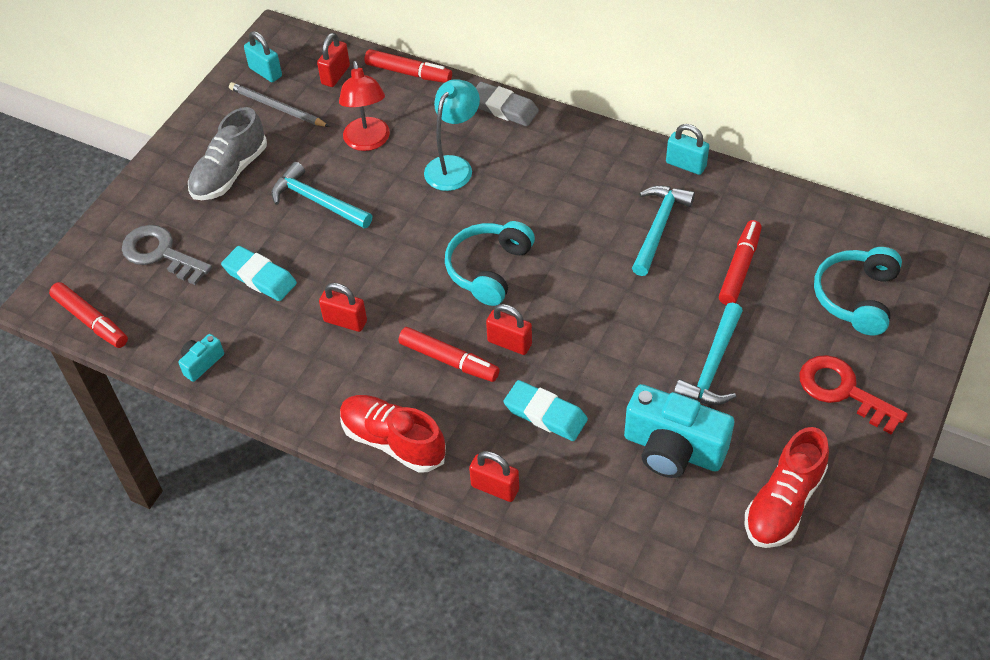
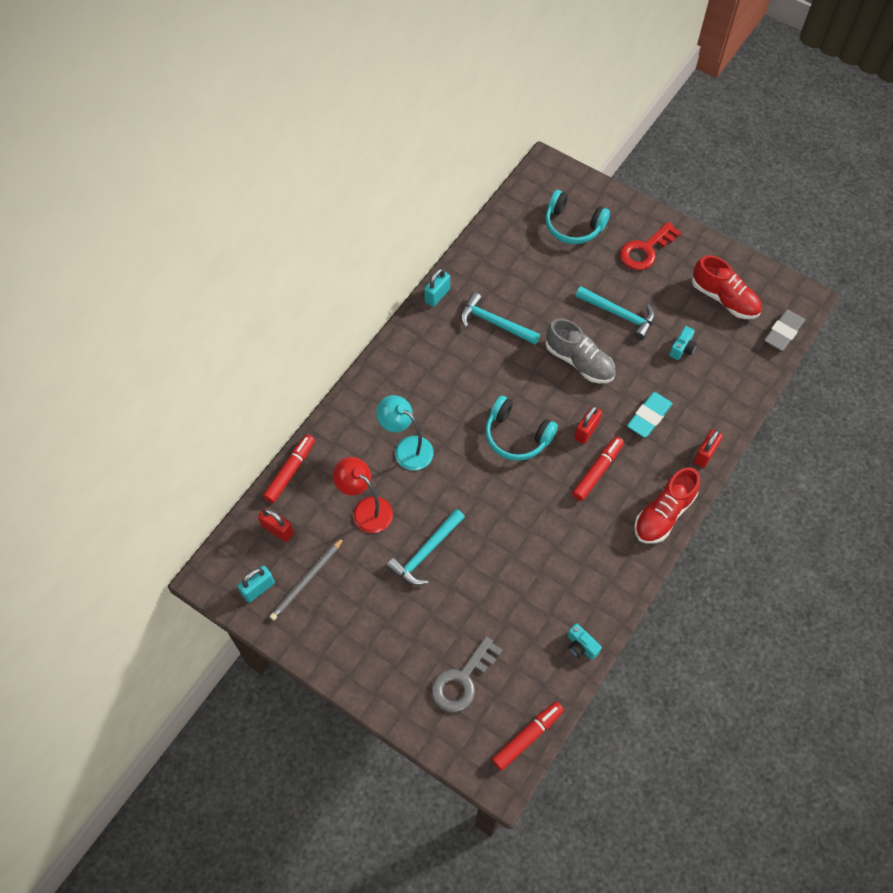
camera: 85 degrees left, 10 degrees up
(230, 173) = (379, 622): grey shoe -> grey shoe (579, 361)
(260, 277) = (500, 600): turquoise eraser -> none
(345, 321) = (553, 538): red padlock -> none
(368, 142) = (366, 509): red lamp -> red lamp turned 135 degrees counterclockwise
(503, 108) = (350, 405): grey eraser -> grey eraser (783, 332)
(673, 449) = (682, 348): turquoise camera -> turquoise camera, size x0.47
(739, 268) = (539, 283): red marker -> none

